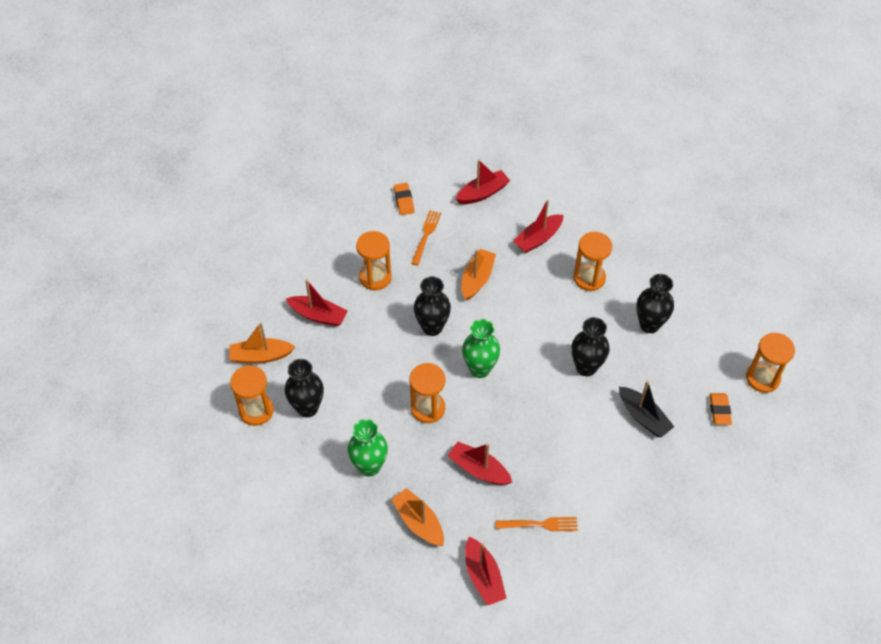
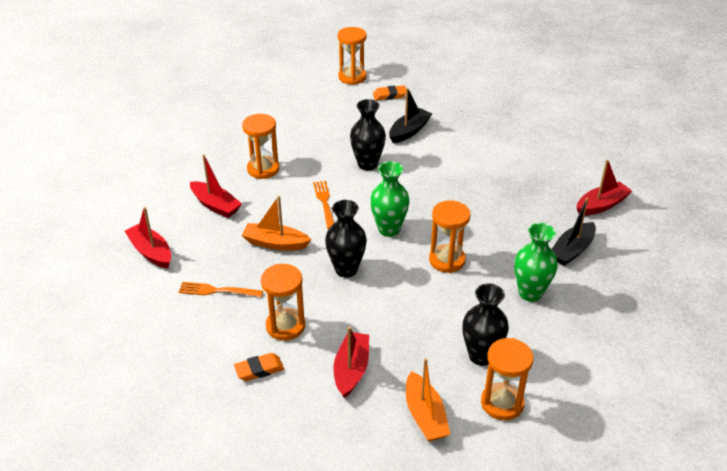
camera: 100 degrees left, 15 degrees down
(404, 201) = (163, 317): orange eraser -> orange eraser (259, 369)
(419, 522) = (572, 250): orange boat -> black boat
(479, 469) = (500, 218): red boat -> none
(540, 524) = (536, 178): orange fork -> orange fork (324, 202)
(649, 324) = (311, 132): black vase -> none

